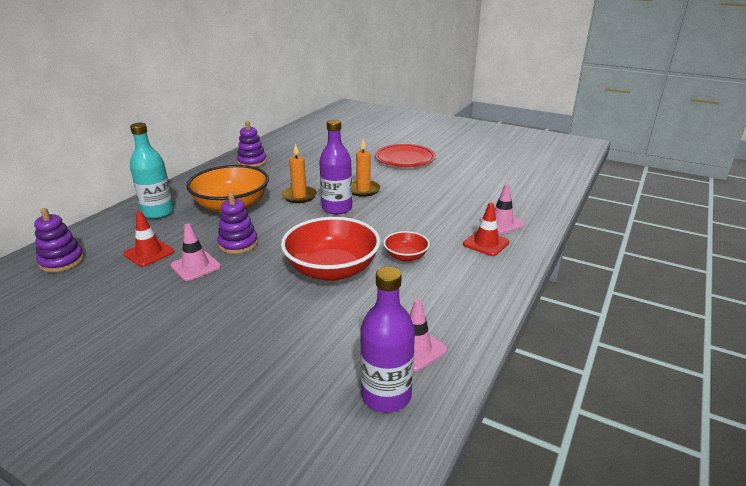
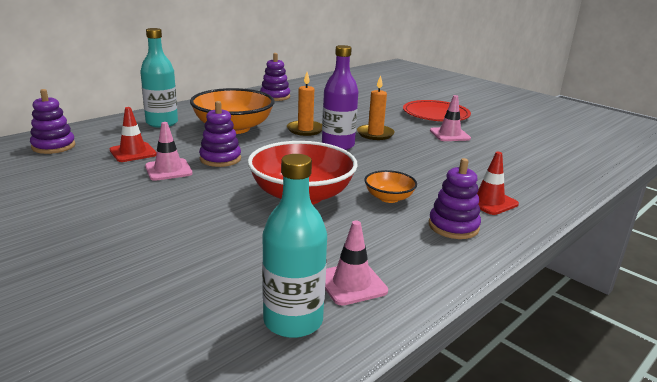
camera: 15 degrees right, 5 degrees down
(386, 395) = (293, 321): purple bottle -> turquoise bottle
(406, 256) = (389, 198): red bowl -> orange bowl
(469, 274) = (453, 226): none -> purple stacking toy
(501, 223) = (518, 186): pink traffic cone -> pink traffic cone (449, 135)

